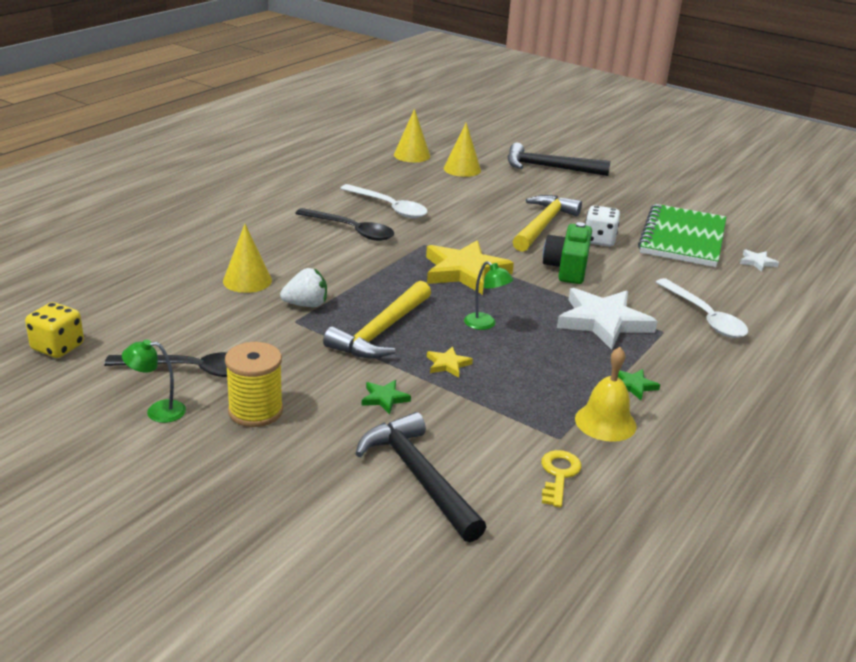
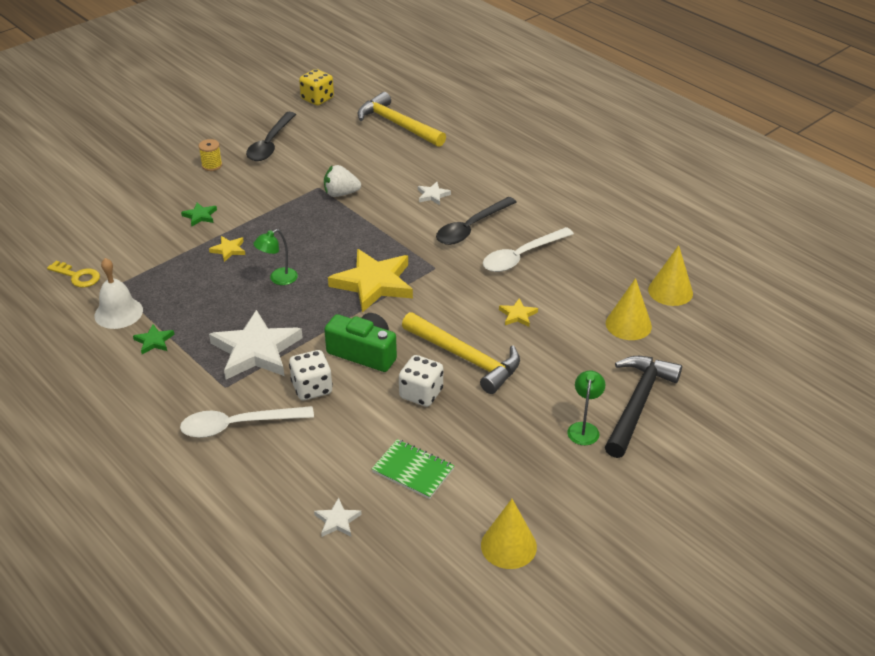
camera: 105 degrees right, 10 degrees up
(157, 411) = (229, 132): green lamp -> green lamp (584, 428)
(247, 280) = (387, 169): yellow cone -> yellow cone (508, 546)
(255, 411) = (212, 165): yellow spool -> yellow spool, size x0.58
(296, 252) = (433, 195): none -> white star
(306, 304) = (341, 193): white strawberry -> white strawberry turned 90 degrees clockwise
(381, 331) = (288, 224): yellow hammer -> yellow hammer (397, 124)
(419, 477) = (112, 219): black hammer -> none
(474, 207) = (518, 315): none -> yellow star
(605, 422) = (118, 313): yellow bell -> white bell
(630, 287) = (312, 388): none -> white dice
(682, 238) = (413, 470): green notebook -> green notebook, size x0.51

